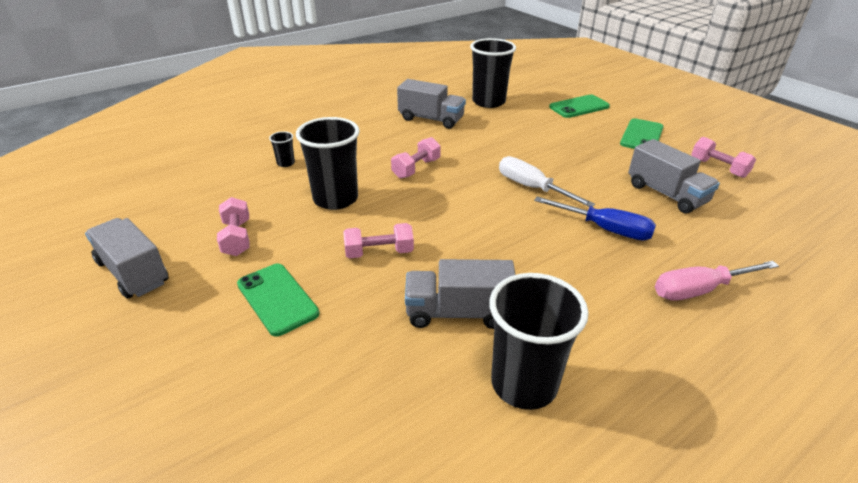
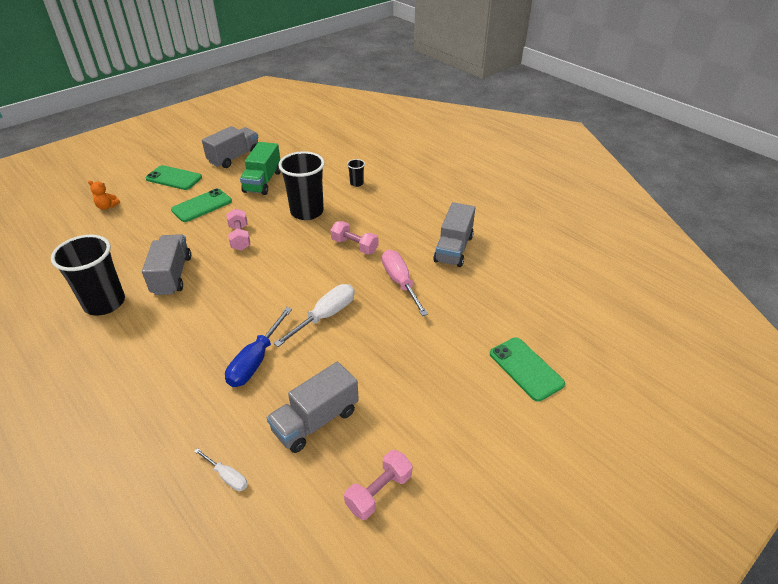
camera: 85 degrees right, 5 degrees up
(216, 446) = (107, 207): none -> orange teddy bear
(237, 238) = (263, 182): pink dumbbell -> green truck
(488, 102) = (511, 288): black cup -> none
(641, 136) = (455, 423): green phone -> green phone (174, 178)
(698, 290) = (162, 411): pink screwdriver -> pink screwdriver (400, 282)
(749, 239) = (227, 477): none -> white screwdriver

